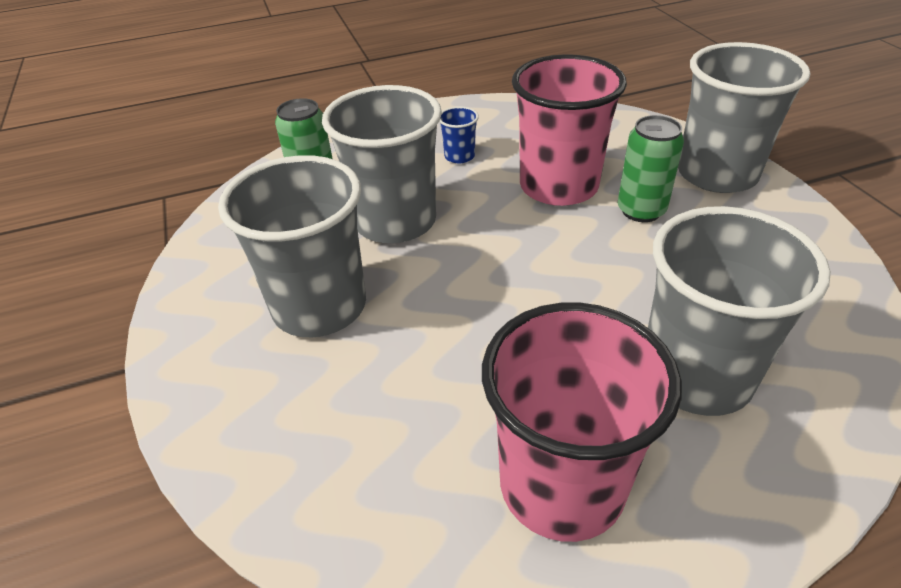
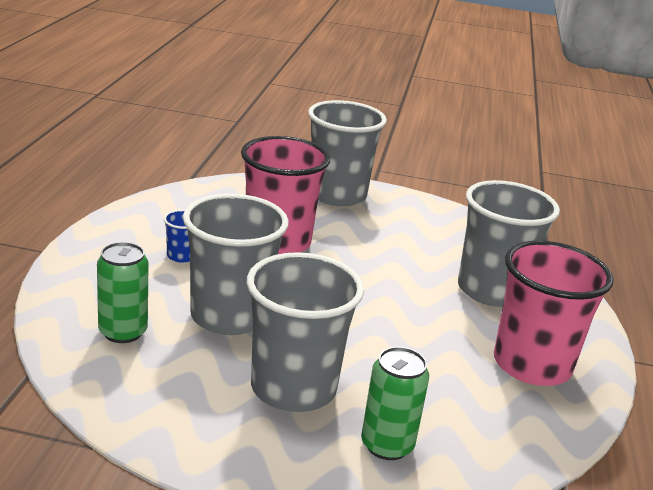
camera: 65 degrees left, 15 degrees down
(641, 210) = (340, 232): green can -> green can (387, 445)

